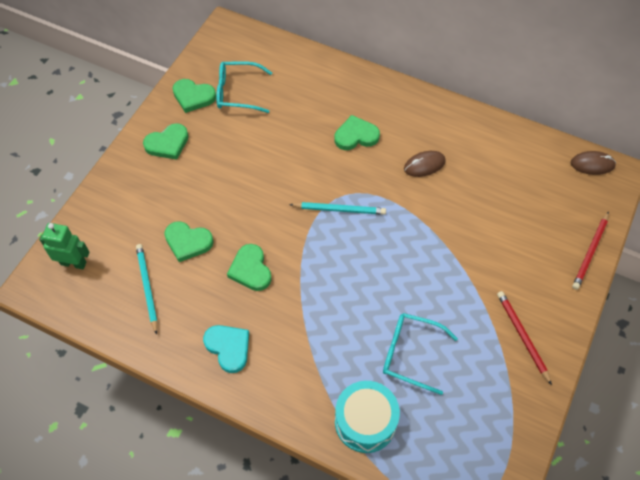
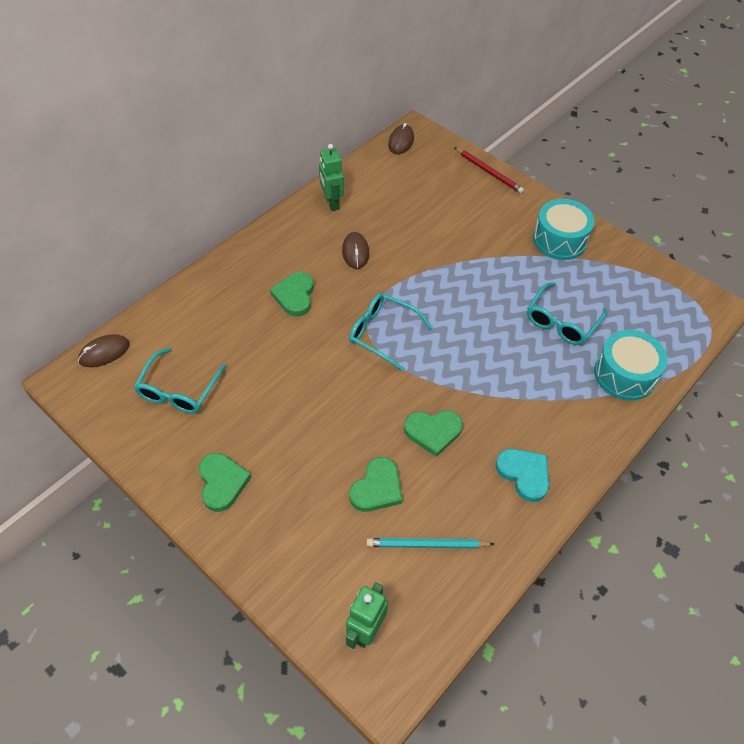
camera: 75 degrees left, 5 degrees down
(193, 97) = (161, 439): green heart -> none
(228, 348) = (524, 474): turquoise heart -> turquoise heart turned 75 degrees clockwise
(256, 39) = (104, 352): none -> brown mouse
(339, 209) = (383, 334): turquoise pencil -> turquoise glasses
(477, 131) = (332, 203): none -> green robot
(522, 336) = (559, 240): red pencil -> turquoise drum

